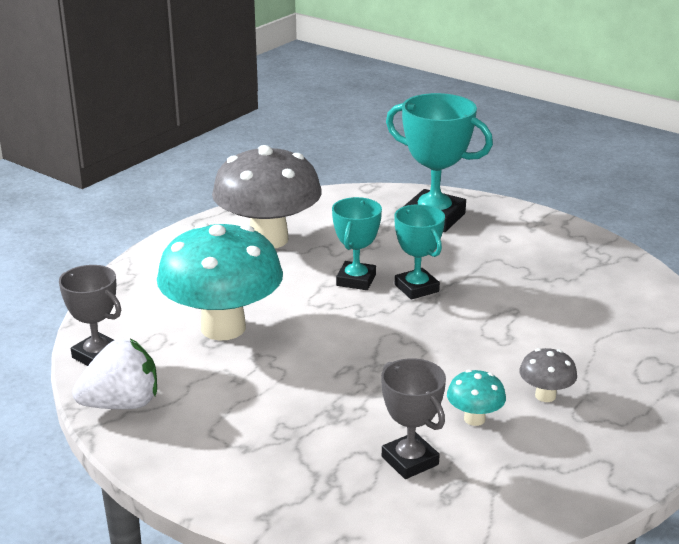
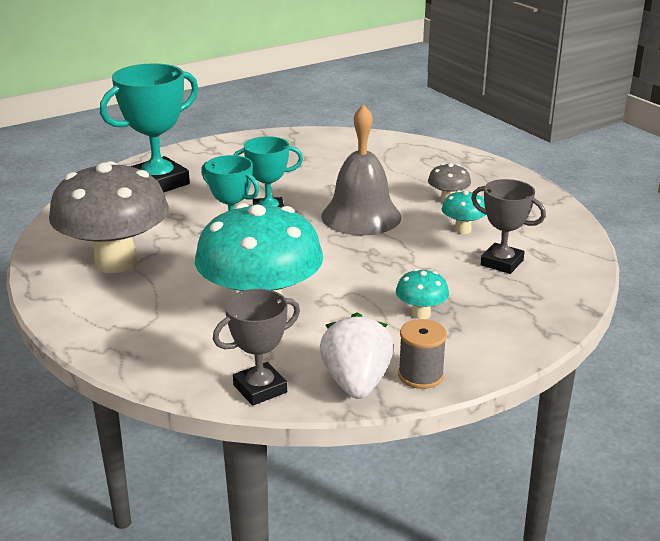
camera: 70 degrees left, 0 degrees up
(147, 439) = (420, 375): none -> grey spool
(262, 420) = (421, 314): none -> turquoise mushroom
(410, 461) = (502, 263): grey trophy -> grey trophy turned 45 degrees clockwise
(453, 343) = (361, 216): none -> grey bell

